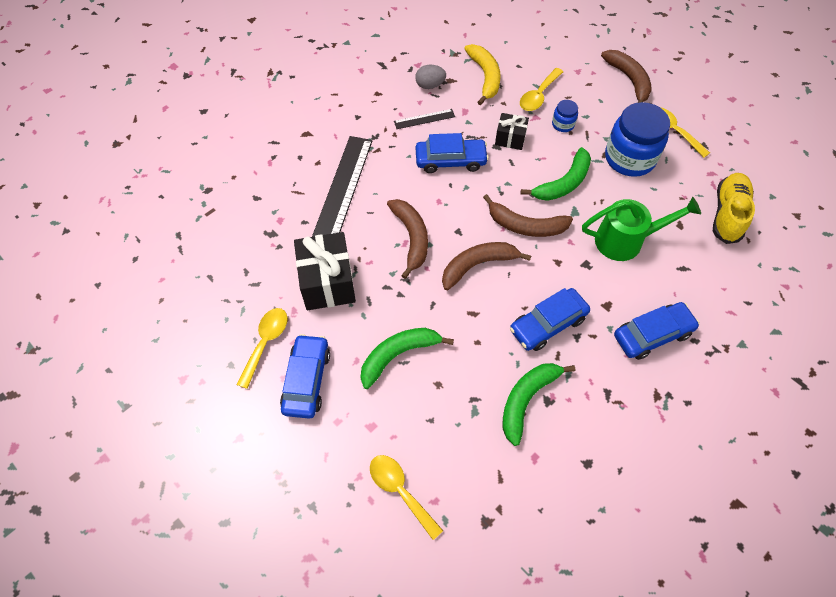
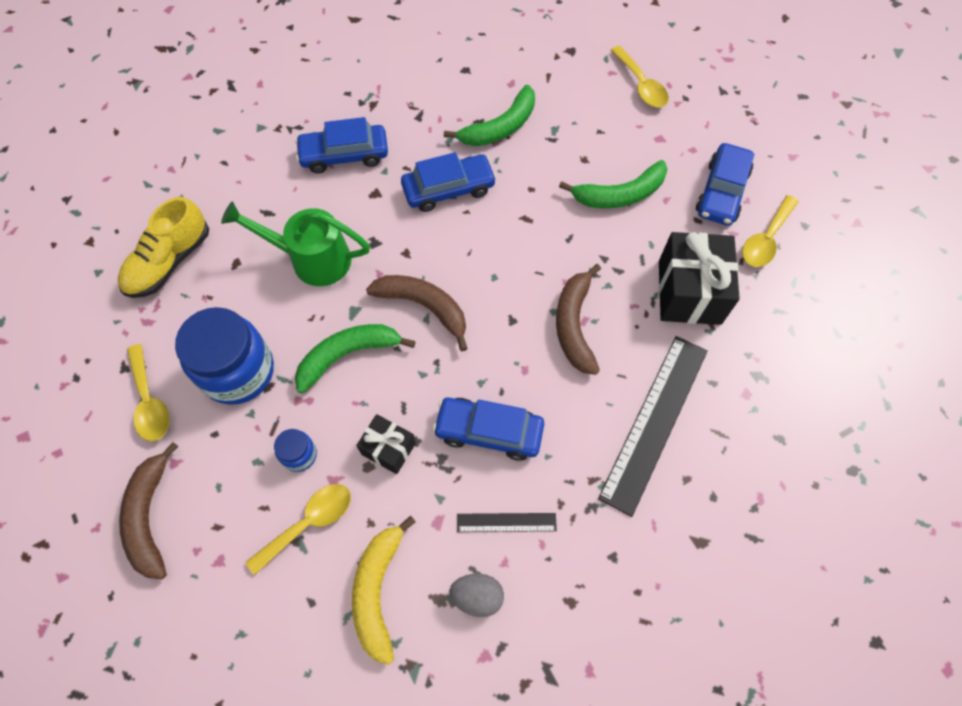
camera: 165 degrees left, 5 degrees up
(478, 265) = (502, 270): brown banana -> none

